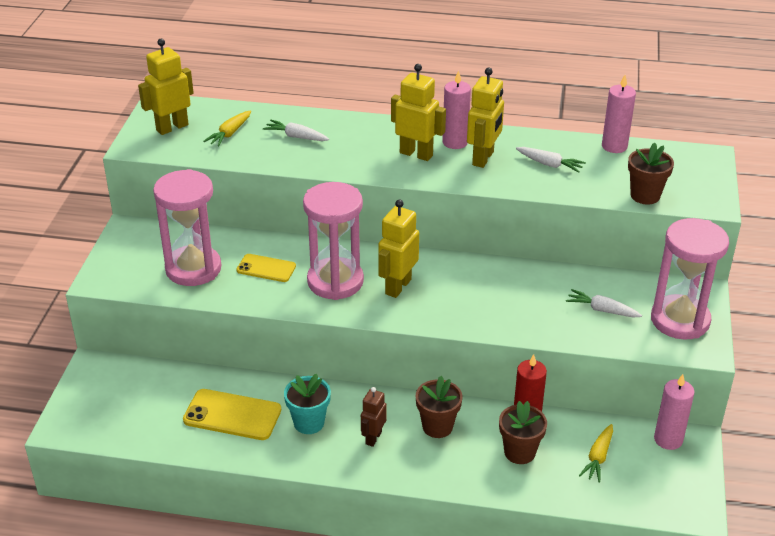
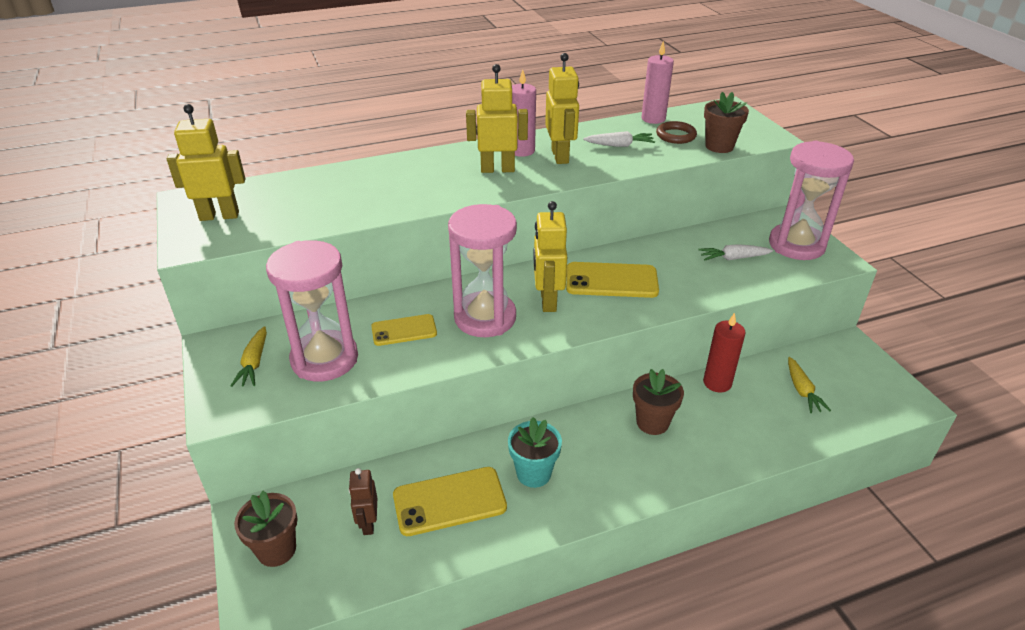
camera: 30 degrees left, 0 degrees up
(172, 127) = (219, 216): yellow robot -> yellow robot turned 60 degrees clockwise
(229, 133) = (291, 203): yellow carrot -> yellow carrot (254, 363)
(296, 137) = (366, 187): white carrot -> none
(373, 438) = (607, 460): brown robot -> brown robot (368, 523)
(468, 289) = (611, 281): none -> yellow phone
(519, 452) = (740, 414): brown flower pot -> brown flower pot (276, 550)
(615, 171) = (676, 136): none -> brown ring
(668, 439) = (834, 352): pink candle -> none

